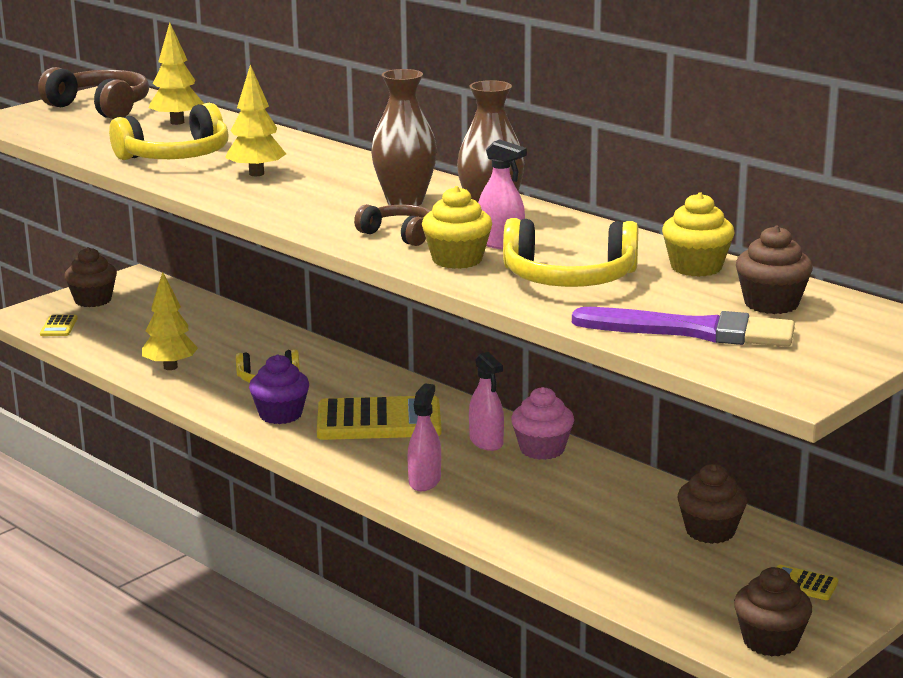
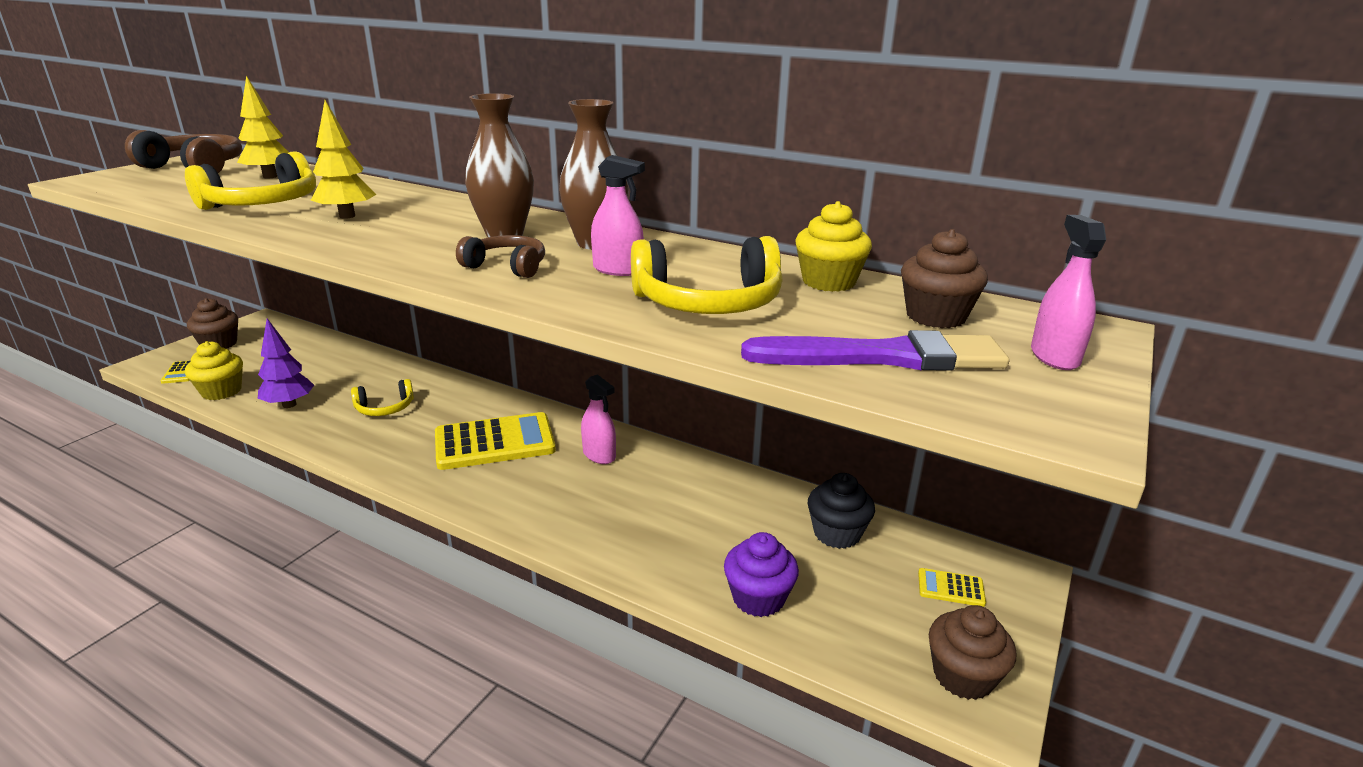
camera: 15 degrees left, 5 degrees up
(170, 367) = (289, 404): yellow tree -> purple tree
(280, 415) = (399, 446): purple cupcake -> purple cupcake (758, 598)
(424, 481) = (551, 508): pink spray bottle -> pink spray bottle (1054, 356)
(457, 260) = (578, 290): yellow cupcake -> yellow cupcake (221, 391)
(542, 449) = (652, 457): pink cupcake -> none
(710, 531) = (837, 533): brown cupcake -> black cupcake

